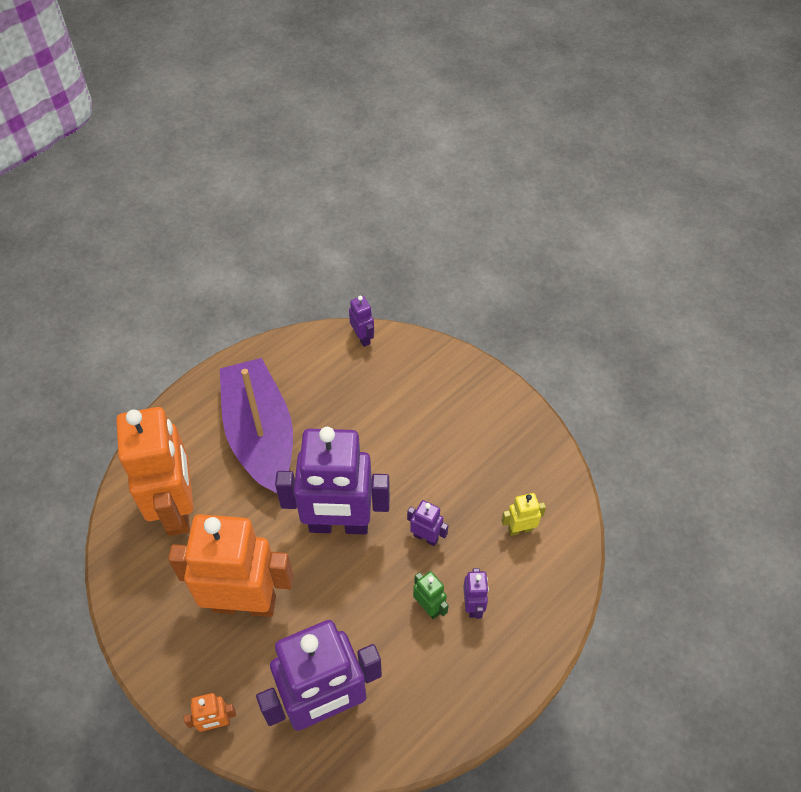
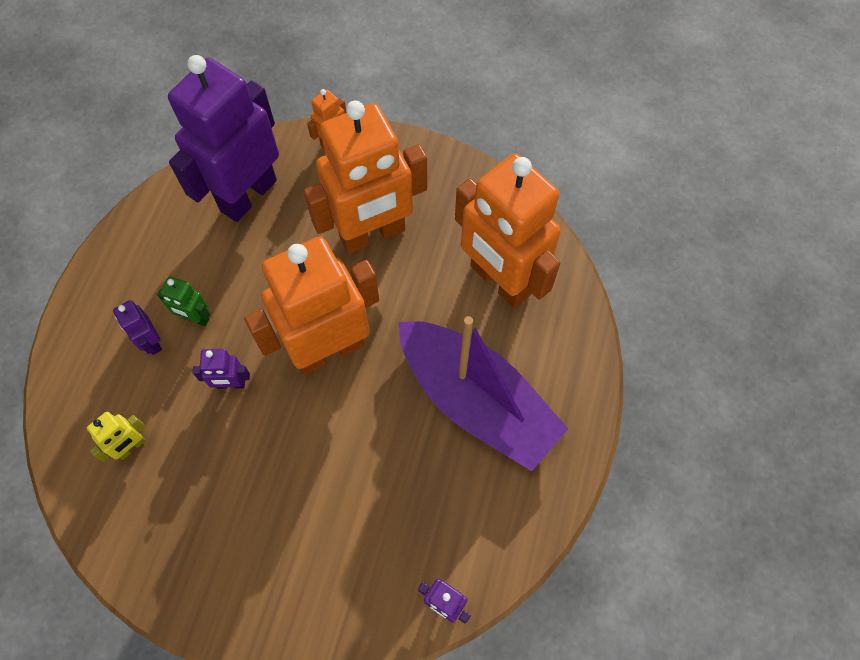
camera: 150 degrees right, 10 degrees up
(338, 525) = (329, 349): purple robot -> orange robot

